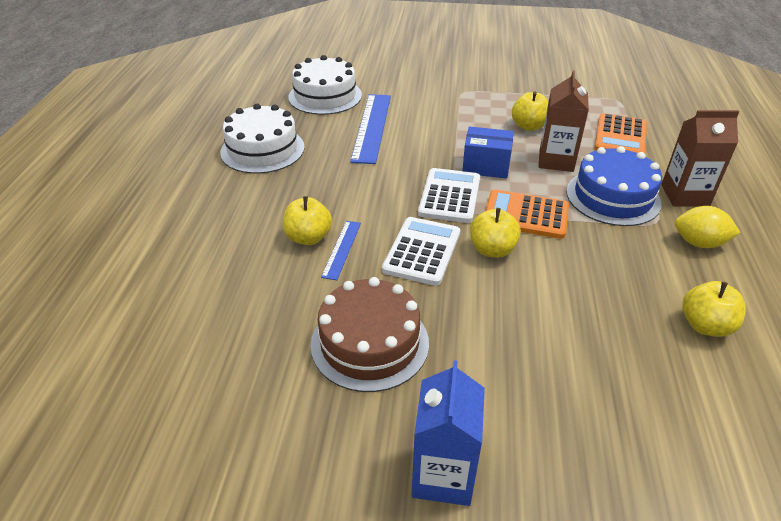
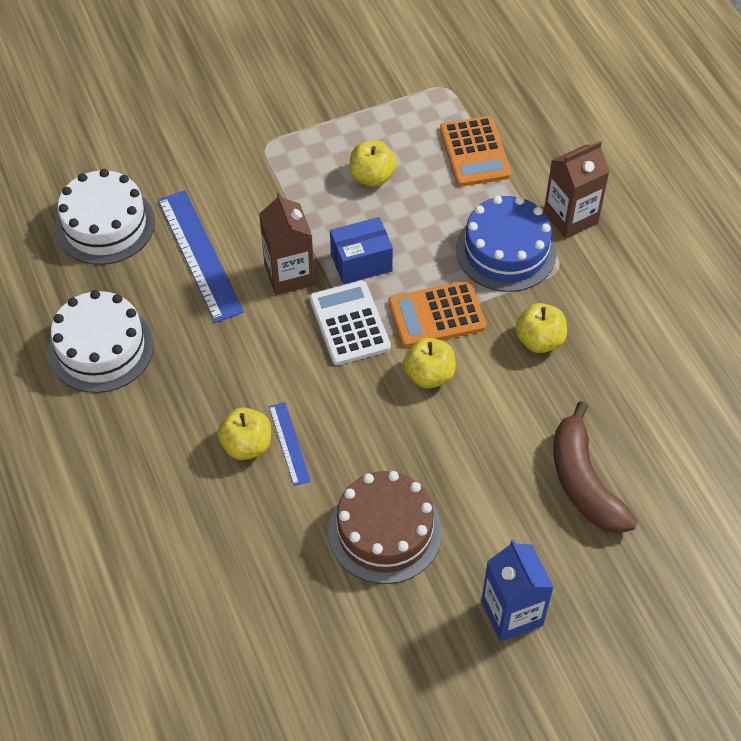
camera: 30 degrees left, 15 degrees up
(422, 251) = (366, 408): white calculator -> none
(556, 160) = (427, 221): brown carton -> brown carton (289, 275)
(595, 389) = (584, 482): none -> brown banana
(699, 243) = (605, 278): yellow lemon -> none
(705, 325) = (642, 375): yellow apple -> yellow apple (539, 340)

